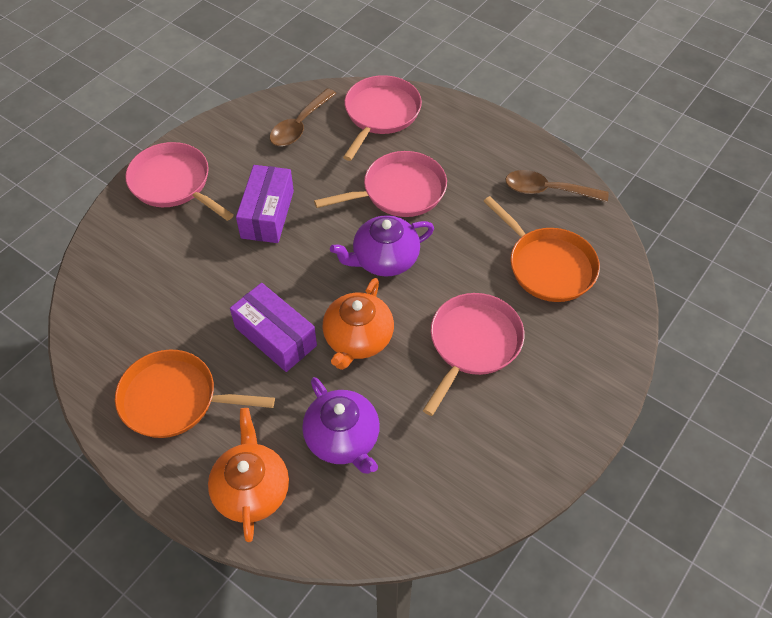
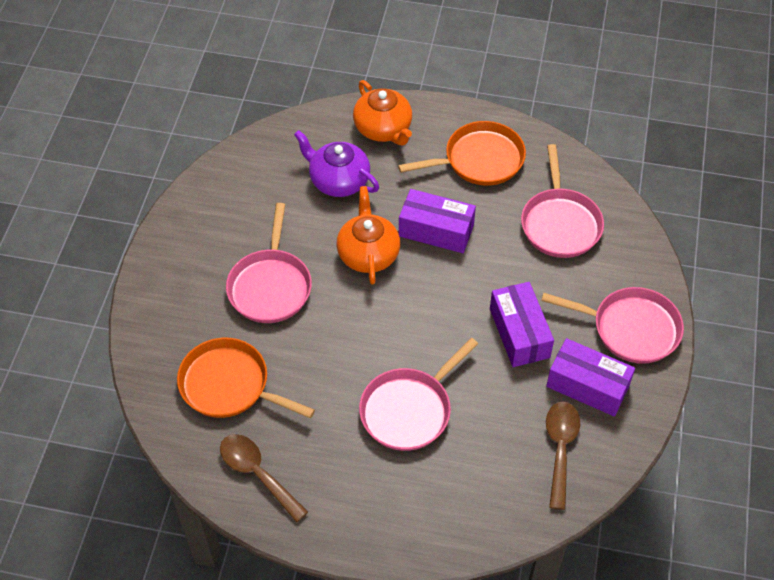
camera: 155 degrees right, 0 degrees up
(244, 157) = (587, 386): none -> purple box
(380, 114) = (484, 503): pink pan -> pink pan (560, 224)
(384, 259) = (384, 331): purple teapot -> none
(547, 190) = (257, 473): brown spoon -> brown spoon turned 120 degrees counterclockwise

